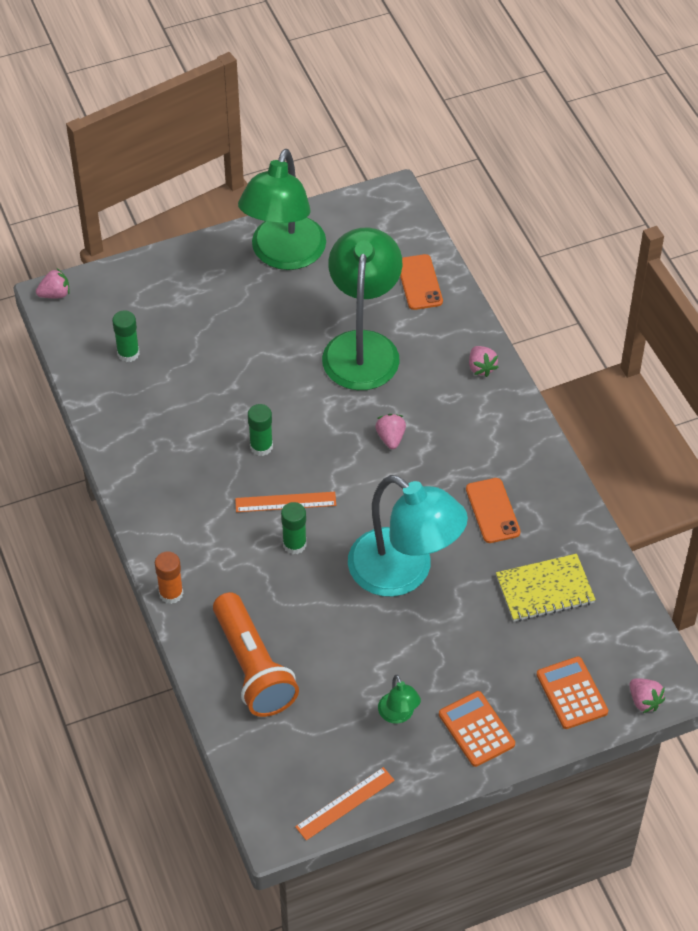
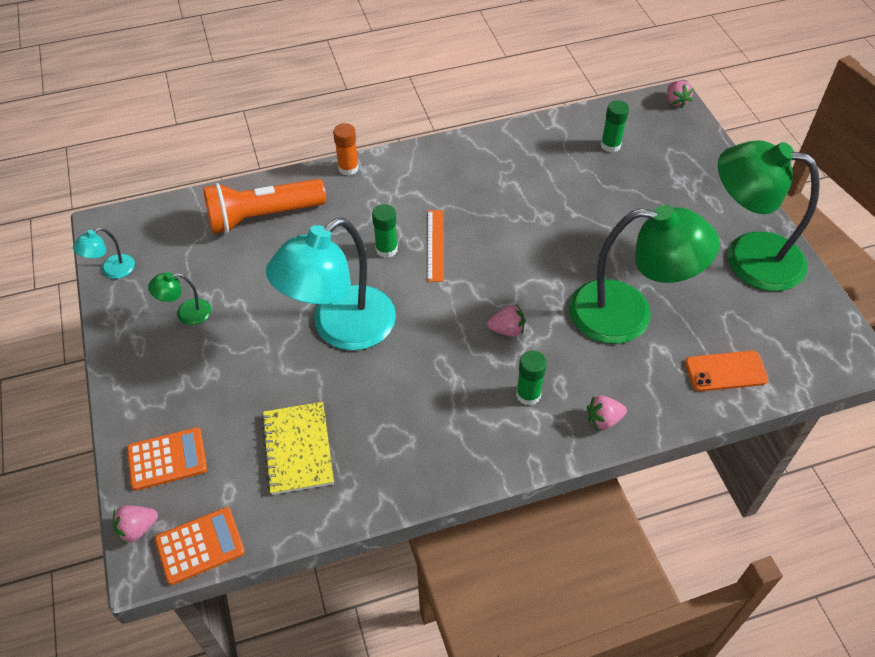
camera: 95 degrees right, 0 degrees up
(261, 446) = (501, 230): green glue stick -> green glue stick (528, 394)
(345, 803) = (112, 270): orange ruler -> turquoise lamp
(476, 729) = (152, 372): orange calculator -> orange calculator (200, 546)
(492, 511) = (406, 411): orange phone -> none

